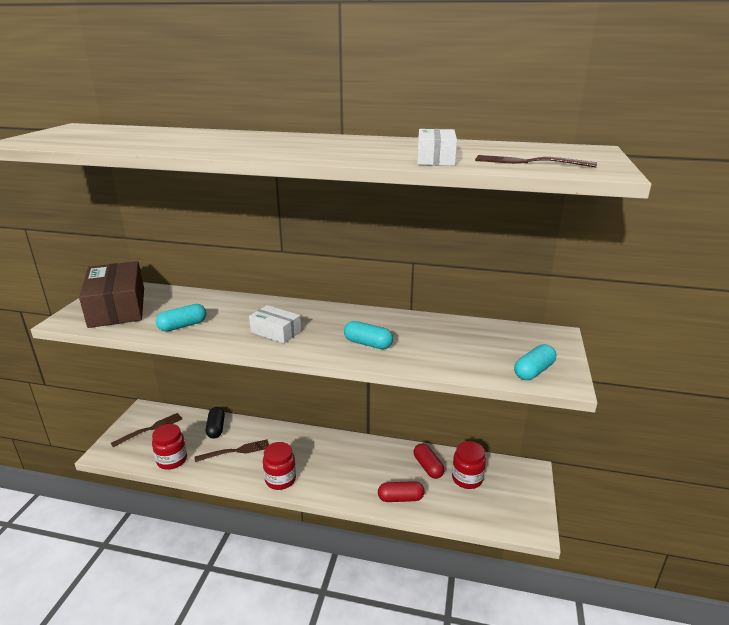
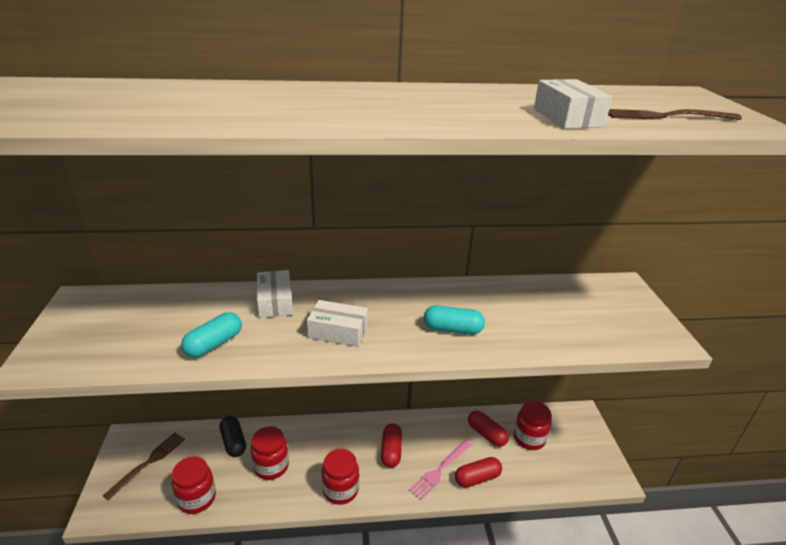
camera: 20 degrees left, 5 degrees up
(117, 307) = (103, 330): brown box -> none
(235, 451) = (271, 466): brown fork -> red jar
(243, 306) = (275, 302): none -> white box
(336, 461) = (391, 451): none -> red capsule
(370, 485) = (440, 470): none -> pink fork
(534, 371) = (635, 333): turquoise capsule -> none

